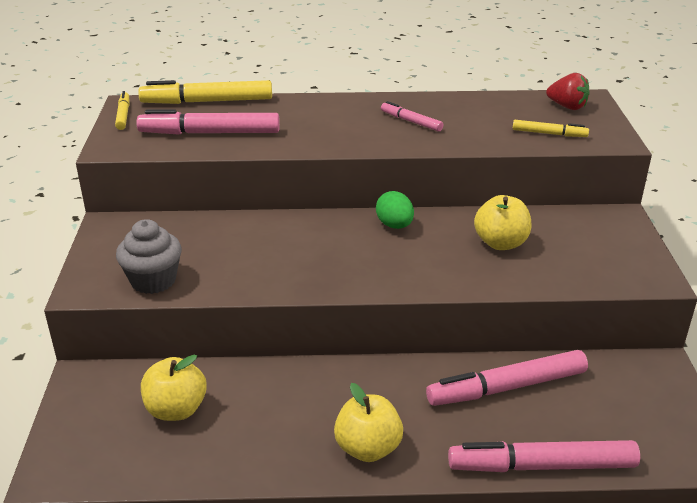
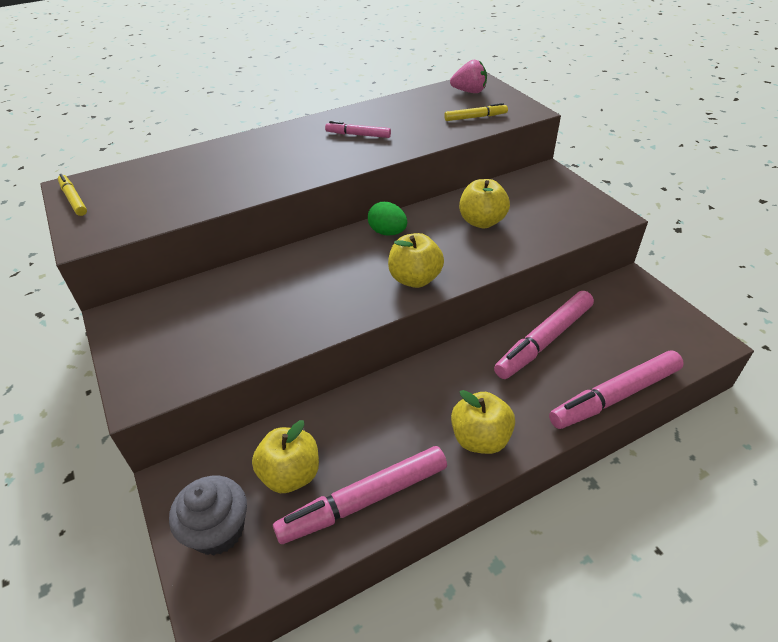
camera: 25 degrees left, 10 degrees up
(153, 280) = (206, 359): grey cupcake -> grey cupcake (218, 530)
(207, 101) = (153, 163): yellow marker -> none
(210, 133) = (180, 194): pink marker -> pink marker (364, 500)
(387, 274) = (415, 279): none -> yellow apple
(567, 107) = (469, 91): red strawberry -> pink strawberry

